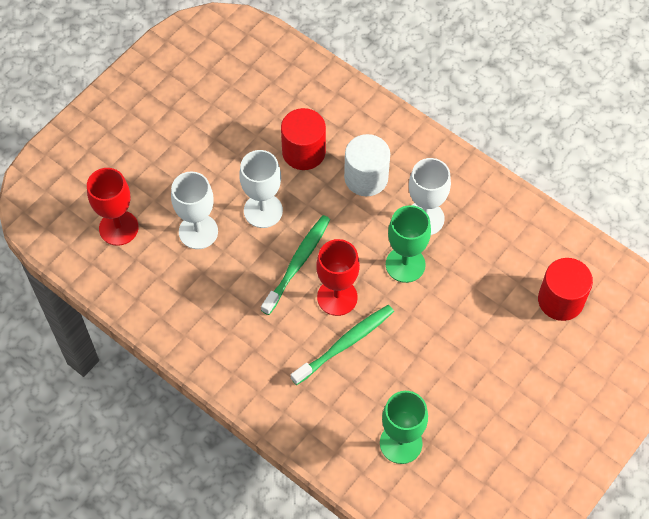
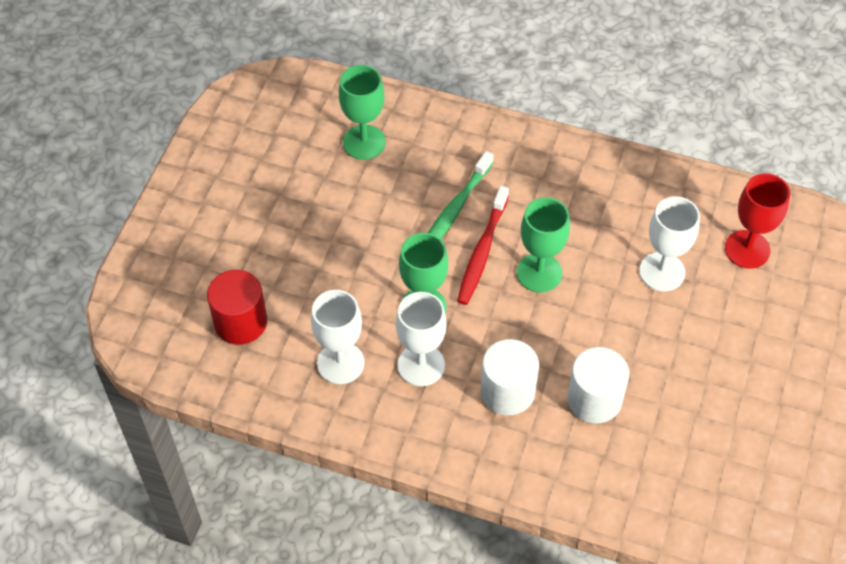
camera: 160 degrees right, 5 degrees down
(263, 210) = (605, 316): white goblet -> white goblet (340, 363)
(298, 263) = (539, 273): green toothbrush -> green goblet
(303, 152) = (594, 399): red cylinder -> white cylinder
(337, 297) = (482, 252): red goblet -> red toothbrush

